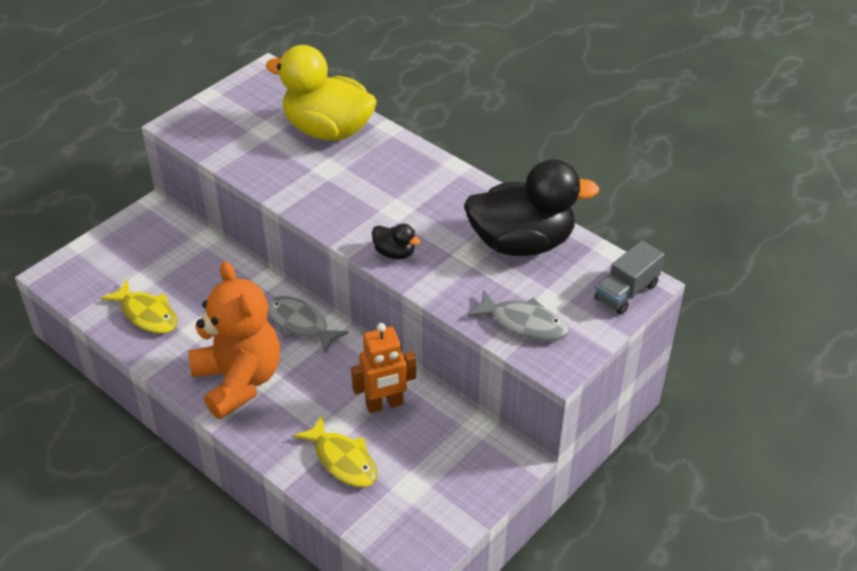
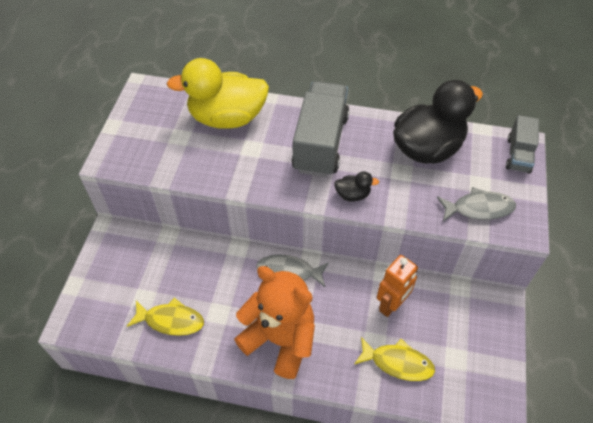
camera: 30 degrees left, 10 degrees up
(405, 191) = (320, 143): none -> grey truck

